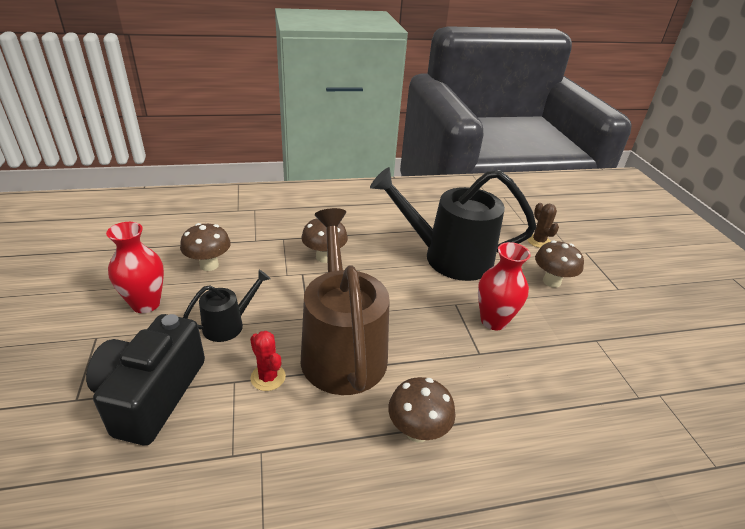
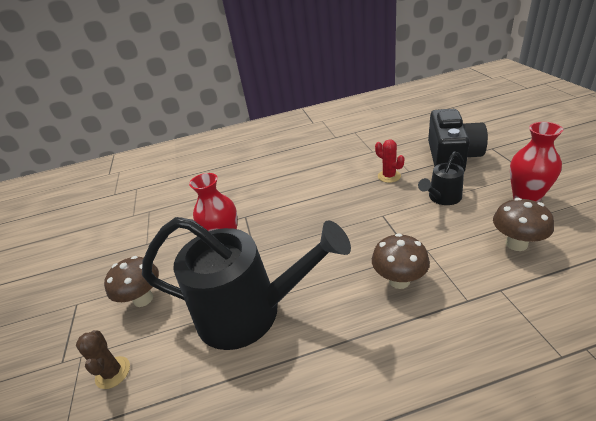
camera: 175 degrees left, 0 degrees up
(341, 348) = (347, 200): brown watering can -> none
(417, 431) = (292, 172): brown mushroom -> none

